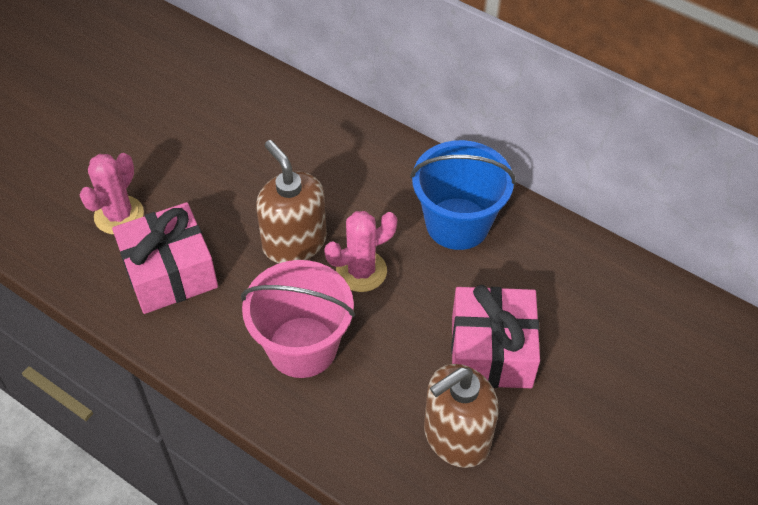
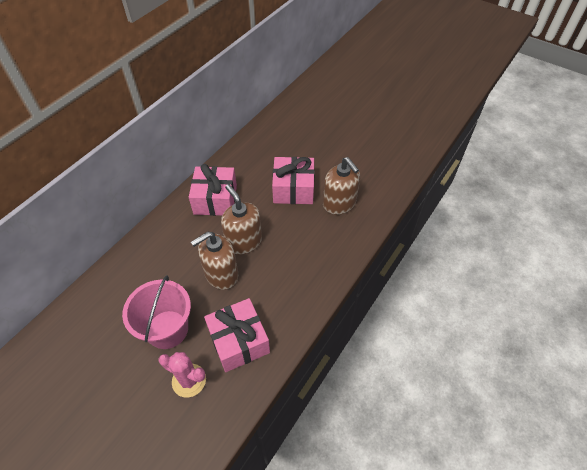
camera: 90 degrees left, 0 degrees up
(302, 347) = (292, 267): pink bucket -> pink bucket (167, 329)
(361, 271) = (243, 241): pink cactus -> brown soap dispenser
(457, 224) = (215, 199): blue bucket -> pink gift

